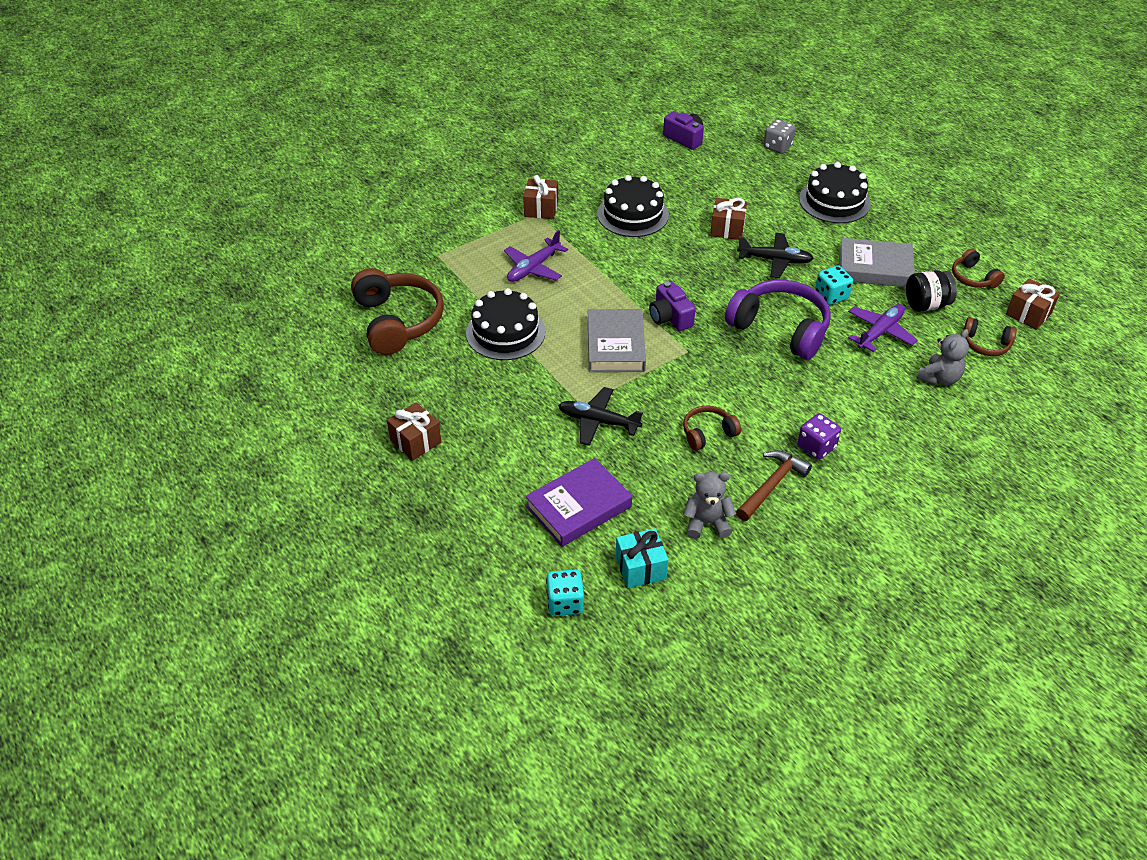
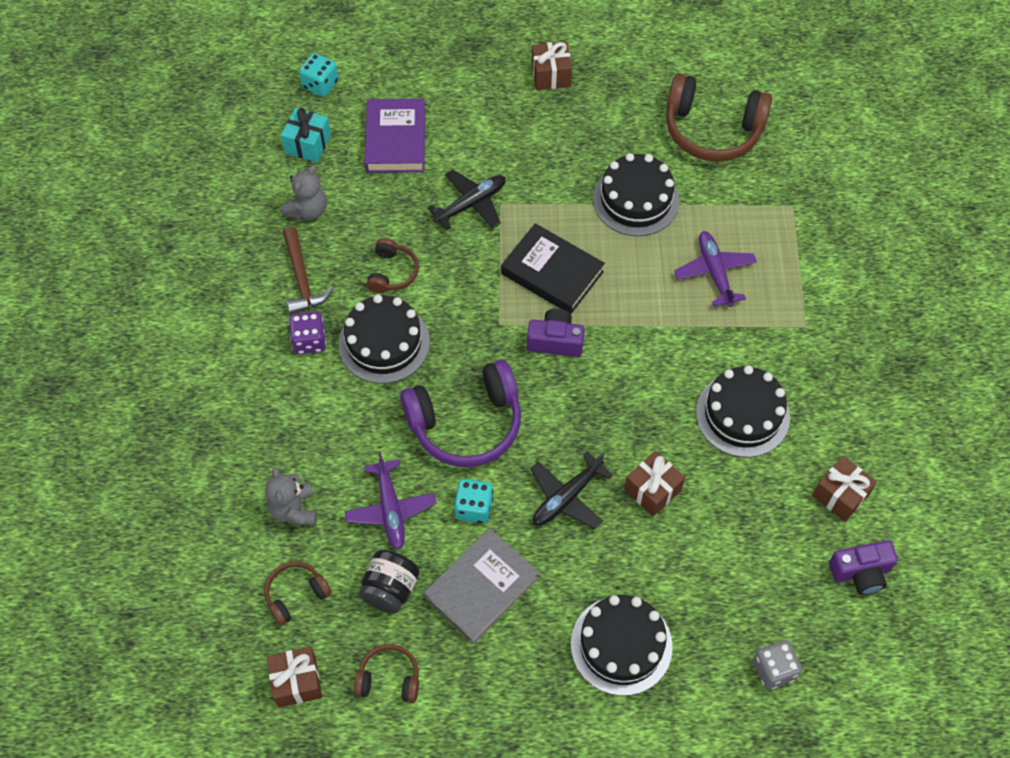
camera: 125 degrees right, 15 degrees up
(541, 209) = (812, 335): brown gift -> brown gift (840, 495)
(615, 345) = (552, 273): grey book -> black book
(770, 404) = (384, 343): none -> black cake

